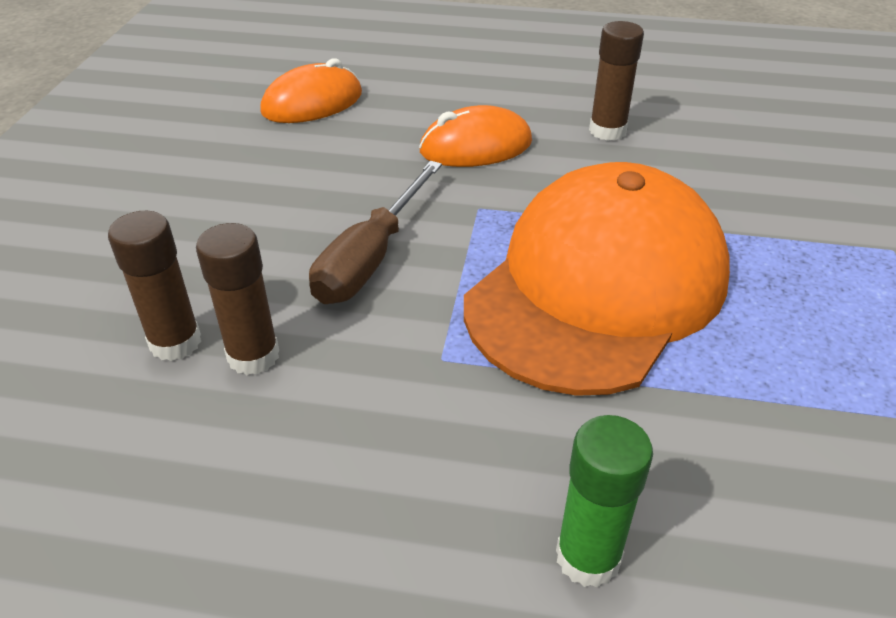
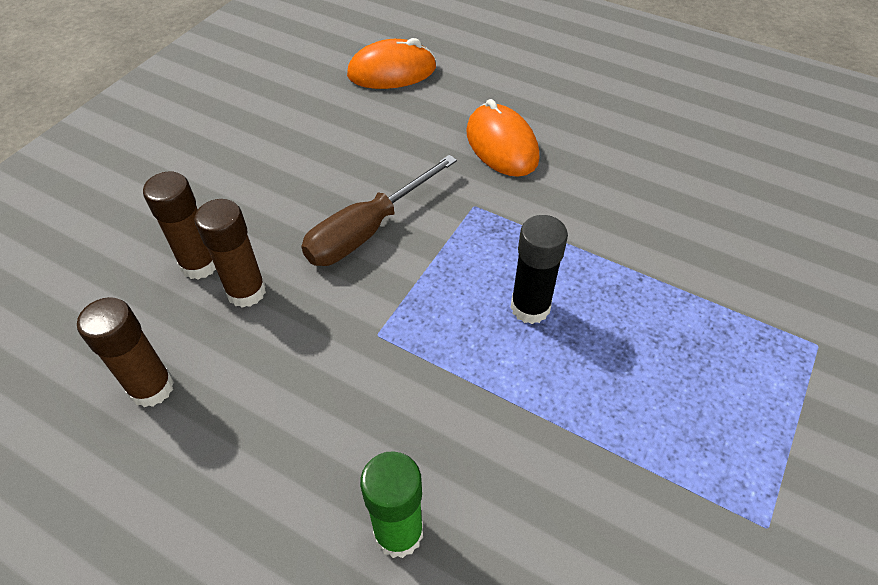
camera: 20 degrees right, 10 degrees up
(475, 147) = (501, 145): orange mouse -> orange mouse turned 60 degrees clockwise
(597, 288) = (530, 307): orange cap -> black glue stick
(607, 131) = (623, 155): brown glue stick -> brown glue stick (152, 388)

